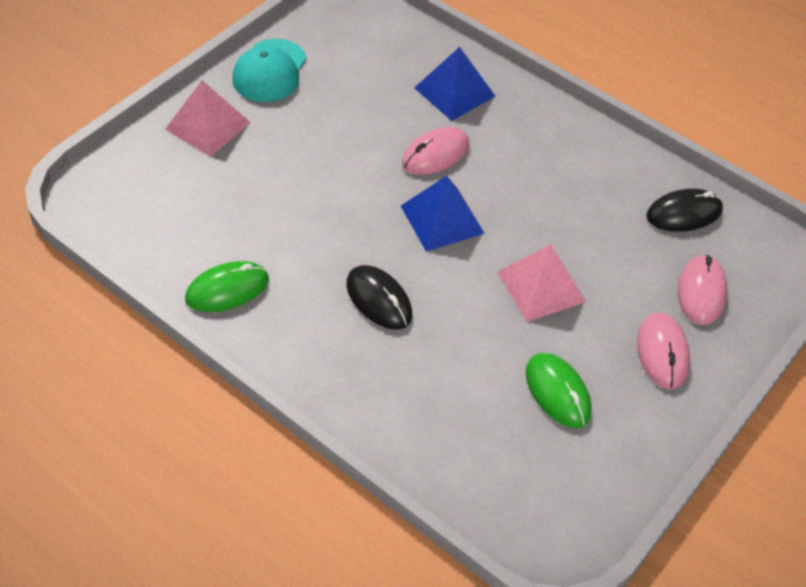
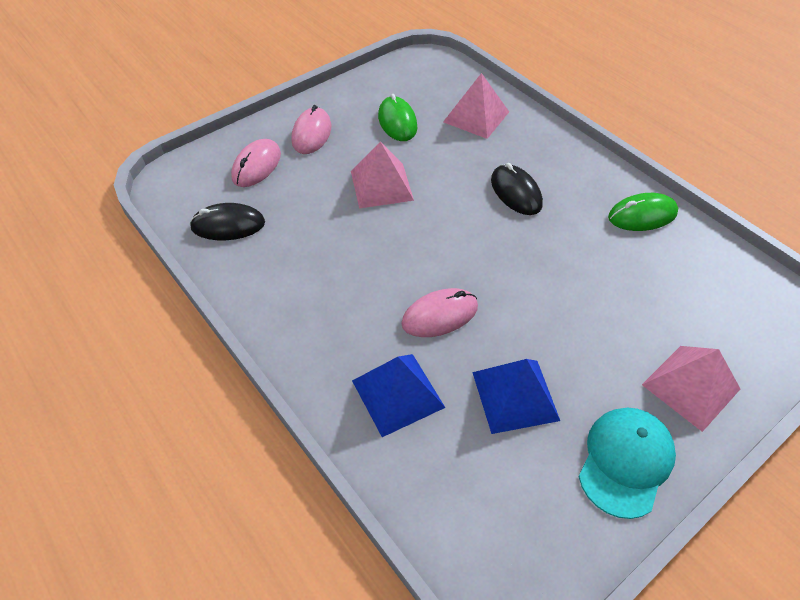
camera: 165 degrees left, 0 degrees up
(442, 219) = (449, 249): blue pyramid -> blue pyramid (515, 396)
(450, 420) = (476, 117): none -> pink pyramid

